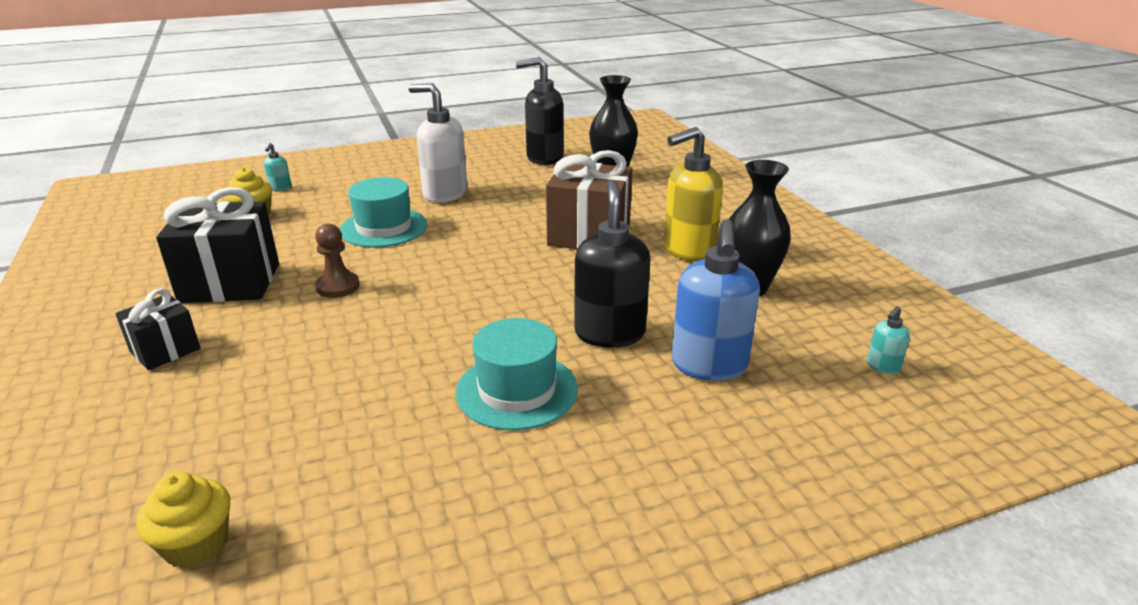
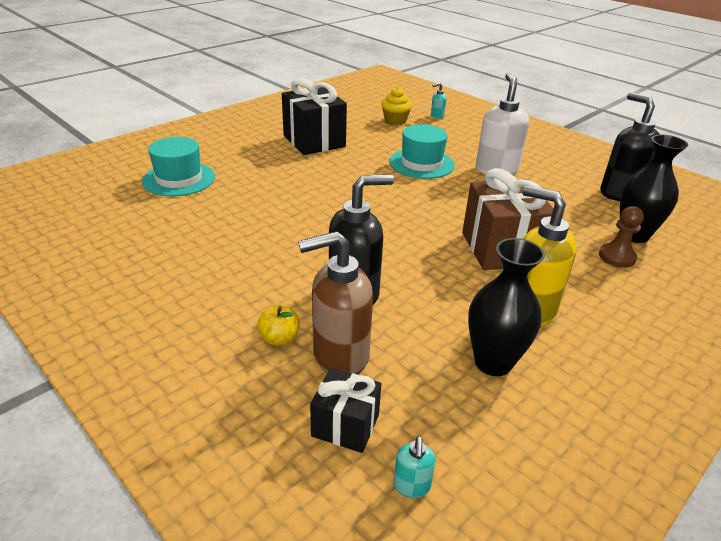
camera: 65 degrees right, 5 degrees up
(165, 350) = (240, 148): black gift -> black gift (345, 425)
(196, 545) = (97, 209): yellow cupcake -> none
(338, 287) = (335, 172): brown pawn -> brown pawn (617, 257)
(517, 390) = (258, 268): turquoise hat -> turquoise hat (179, 179)
(664, 400) = (279, 338): none -> yellow apple
(709, 366) = (339, 356): blue soap dispenser -> brown soap dispenser
(882, 366) = (411, 486): turquoise soap dispenser -> turquoise soap dispenser turned 105 degrees counterclockwise

